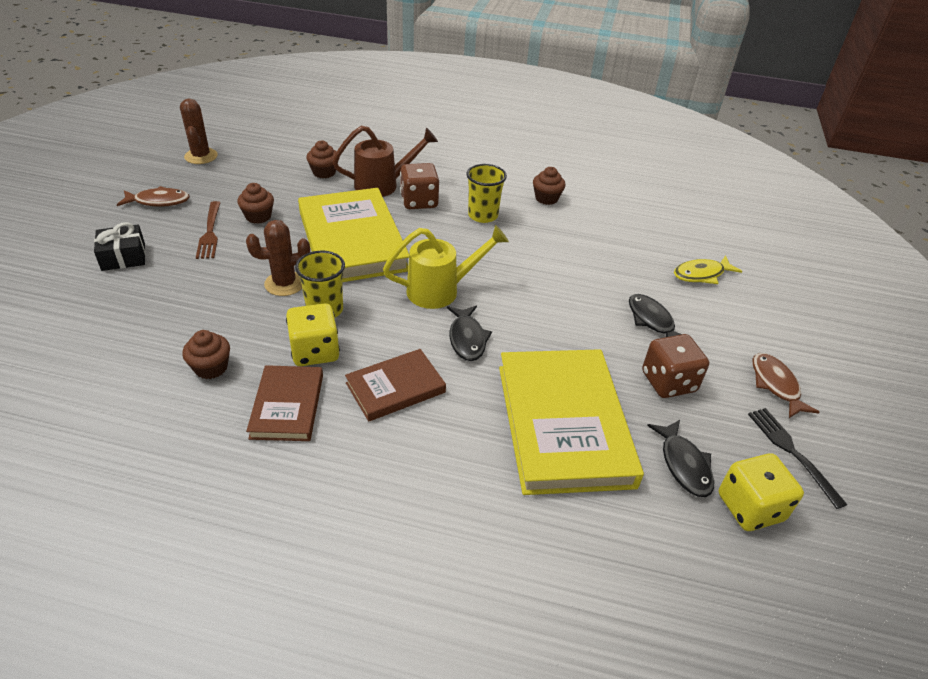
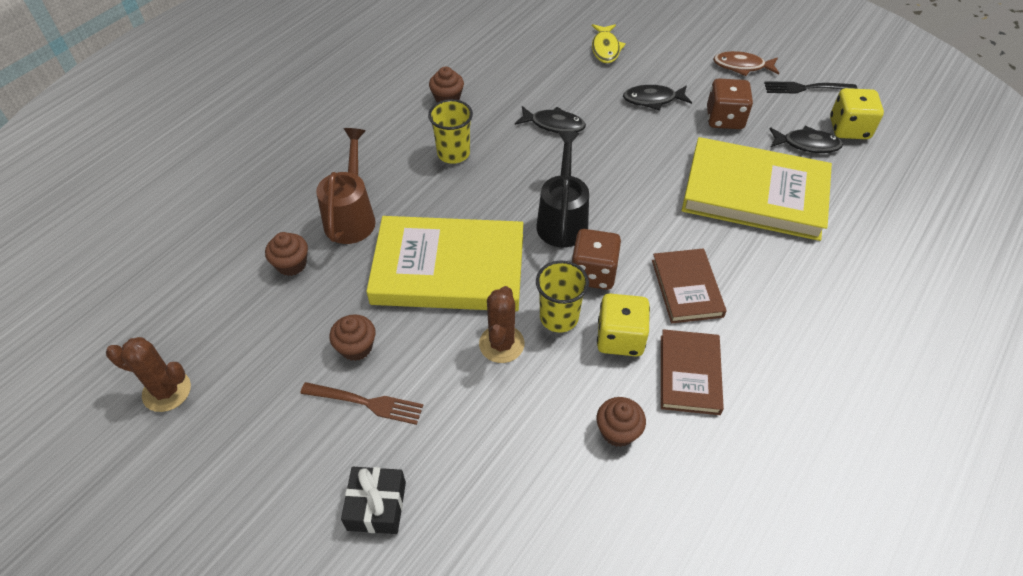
camera: 65 degrees left, 10 degrees up
(158, 201) = (261, 454): brown fish -> none
(287, 406) = (689, 374): brown book -> brown book turned 75 degrees clockwise
(419, 201) = (402, 195): brown dice -> brown dice (593, 273)
(441, 290) = (562, 220): yellow watering can -> black watering can
(467, 338) = (637, 221): black fish -> black fish (554, 124)

